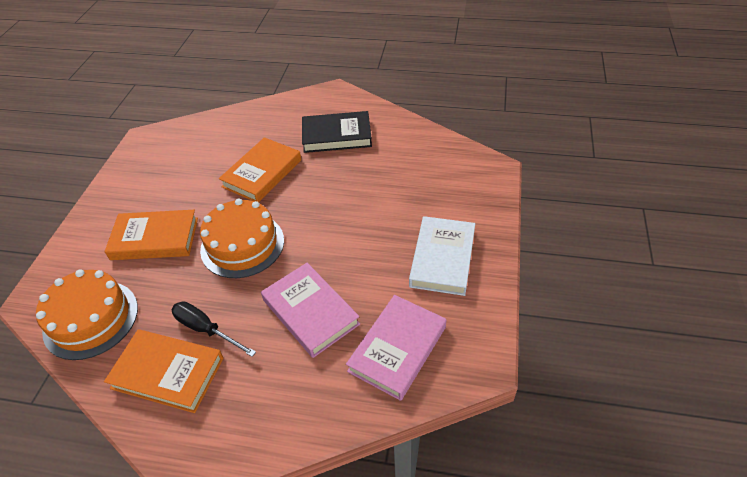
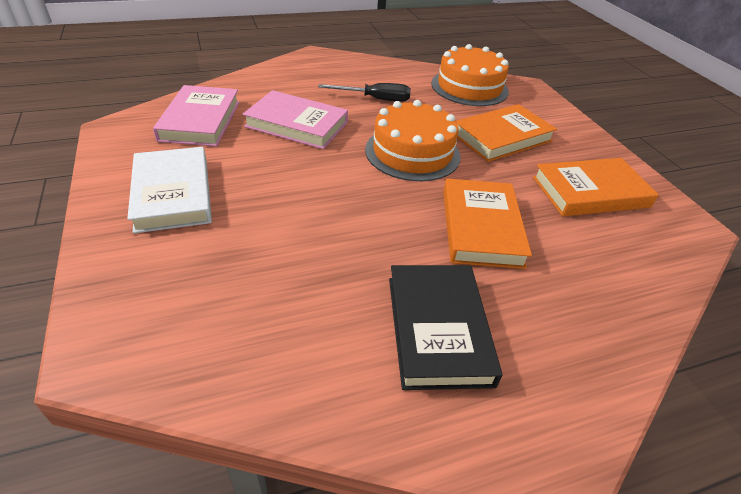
camera: 145 degrees right, 5 degrees down
(168, 373) = (376, 78): orange book -> orange book (590, 192)
(337, 135) = (438, 329): black book -> black book turned 60 degrees counterclockwise

